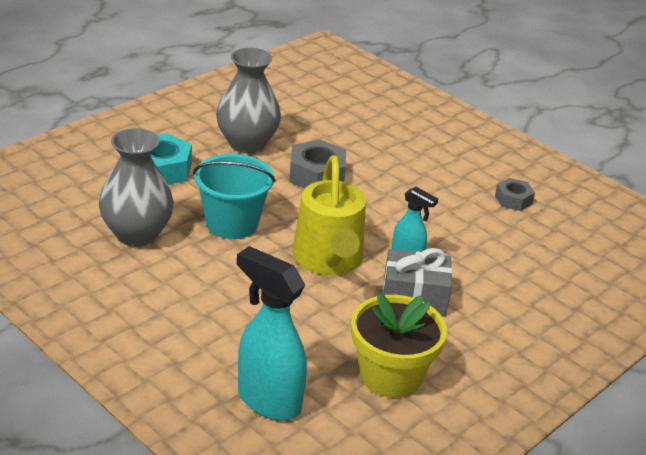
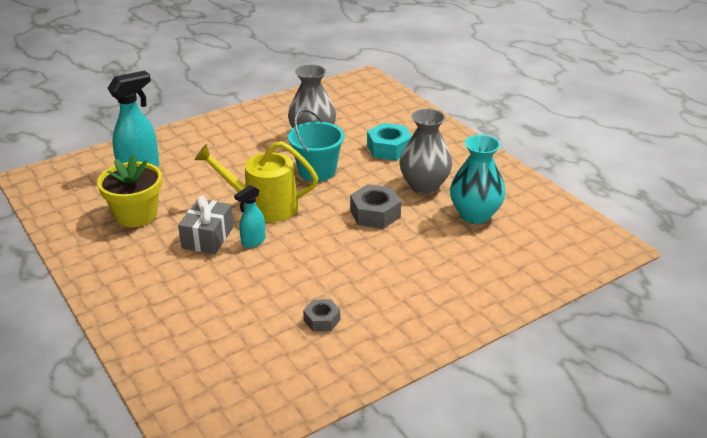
camera: 105 degrees right, 0 degrees up
(296, 113) = (475, 214): none -> turquoise vase

